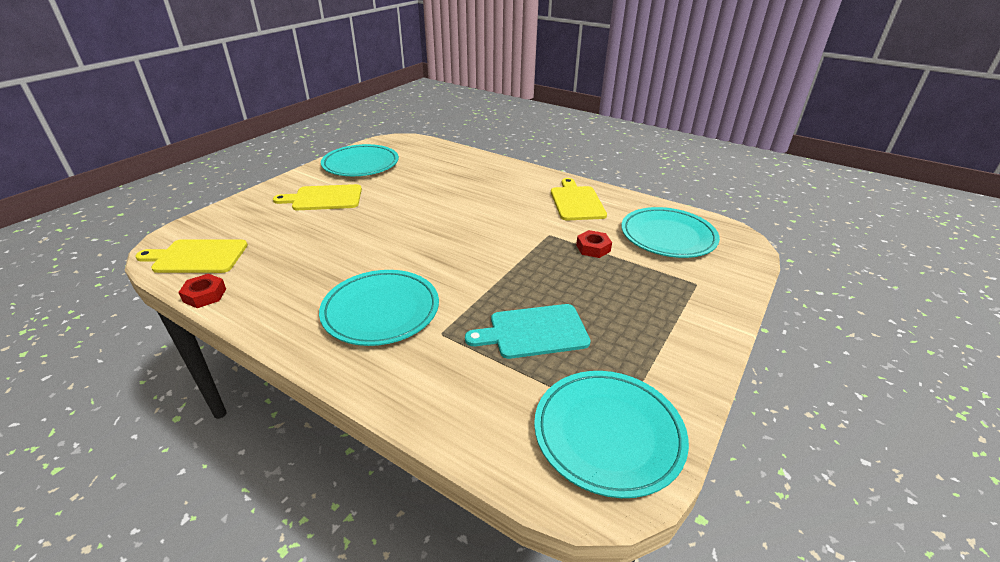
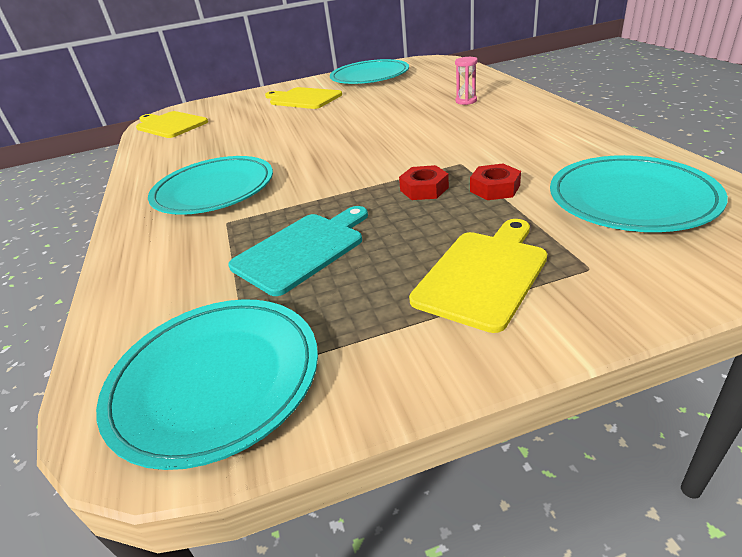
camera: 45 degrees right, 0 degrees up
(205, 295) = (137, 150): red nut -> red nut (424, 189)
(483, 179) = (466, 101): none -> pink hourglass
(534, 332) = (302, 250): turquoise cutting board -> turquoise cutting board turned 105 degrees clockwise
(576, 202) = (547, 137): yellow cutting board -> yellow cutting board (483, 274)

